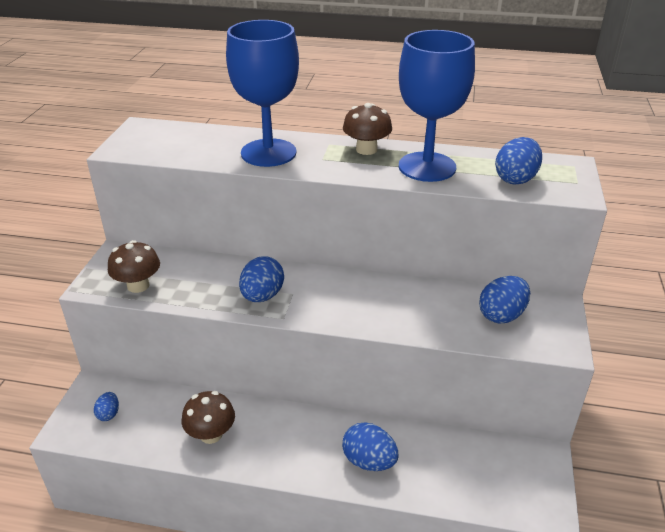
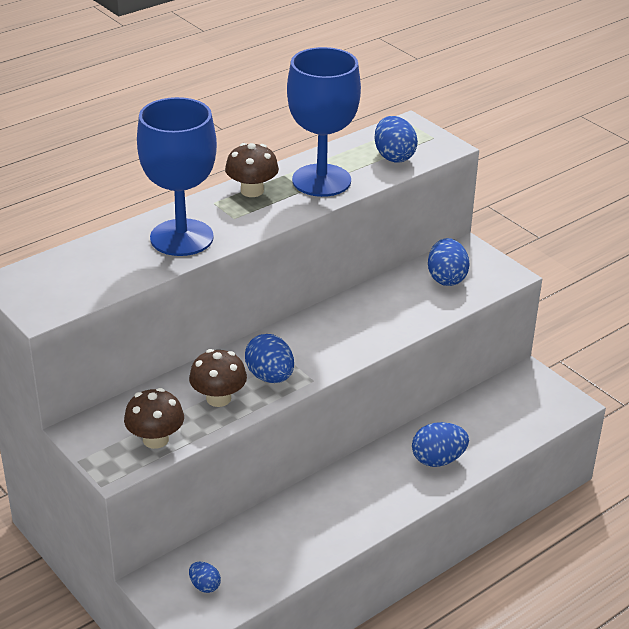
camera: 50 degrees left, 0 degrees up
(211, 434) = (308, 532): brown mushroom -> brown mushroom (218, 398)

